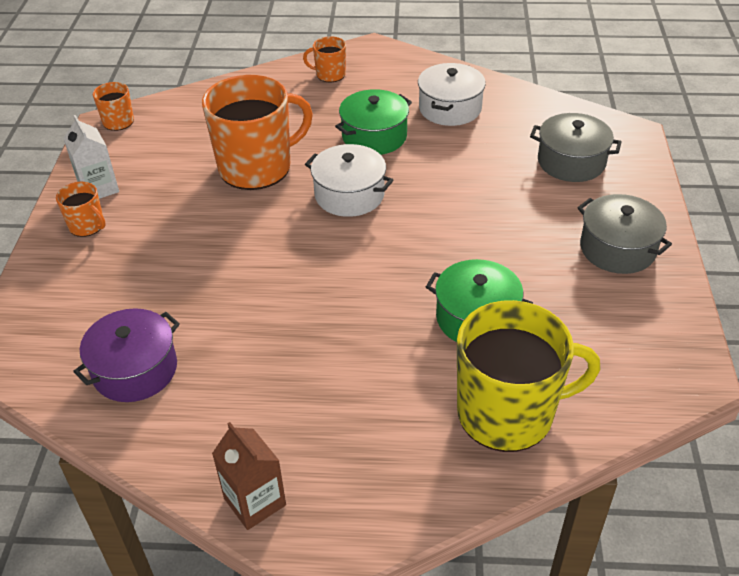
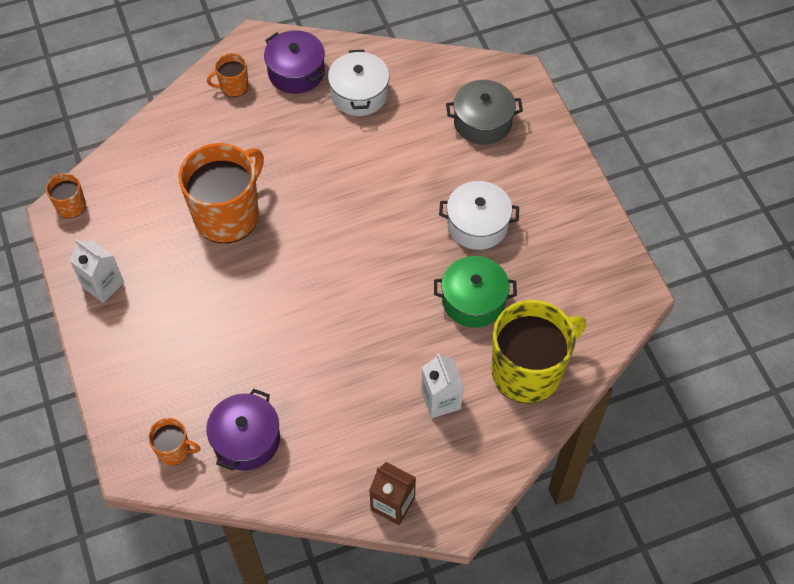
camera: 25 degrees left, 15 degrees up
(87, 226) = (119, 326): orange mug -> orange mug (174, 450)
(349, 195) = (321, 218): white pot -> white pot (477, 225)
(374, 136) = (310, 147): green pot -> none
(380, 407) = (440, 400): none -> white carton
(397, 78) = (296, 72): none -> purple pot
(617, 248) = (549, 199): grey pot -> none

